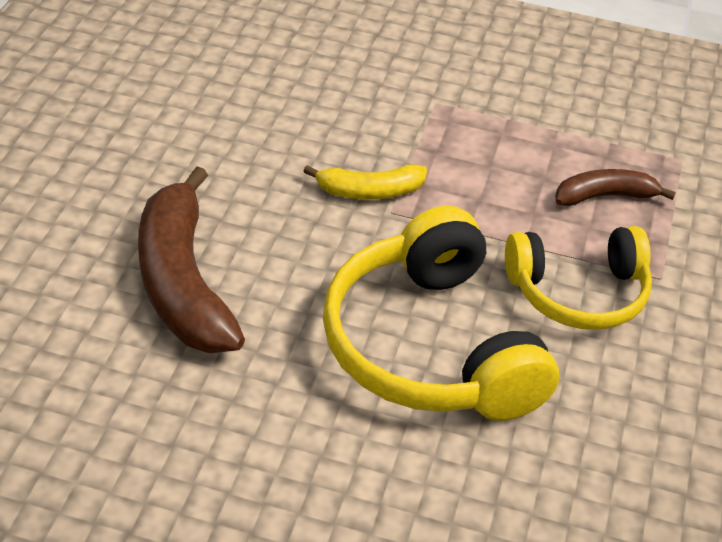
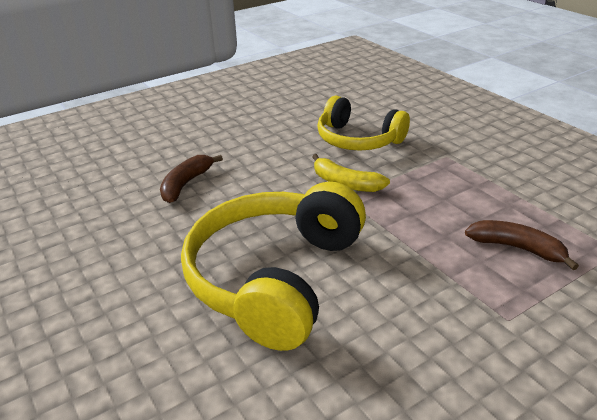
camera: 45 degrees right, 10 degrees down
(182, 282) = (186, 184): brown banana -> brown banana, size x0.53
(578, 292) = (423, 296): yellow headphones -> yellow headphones (358, 140)

